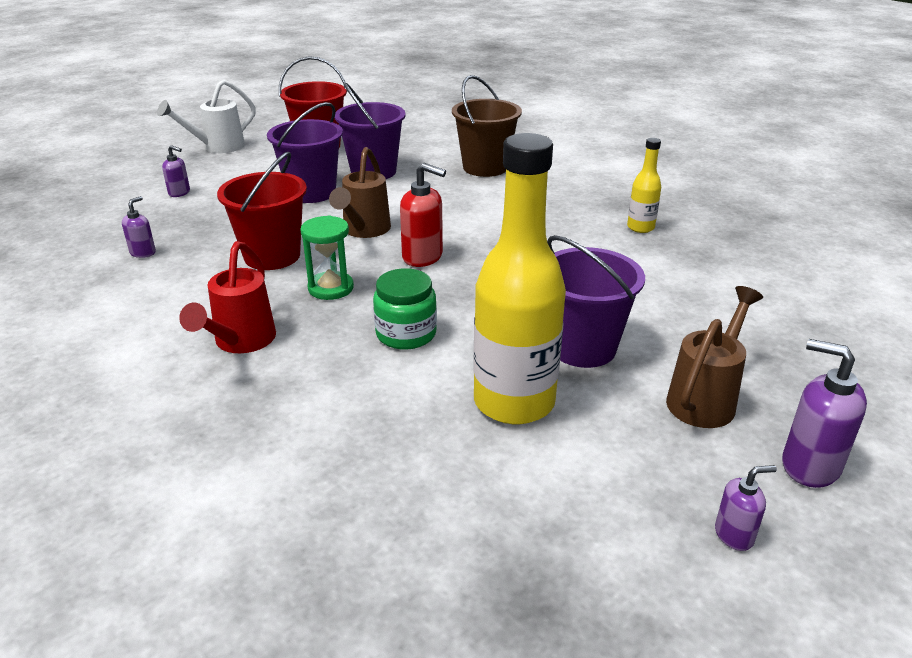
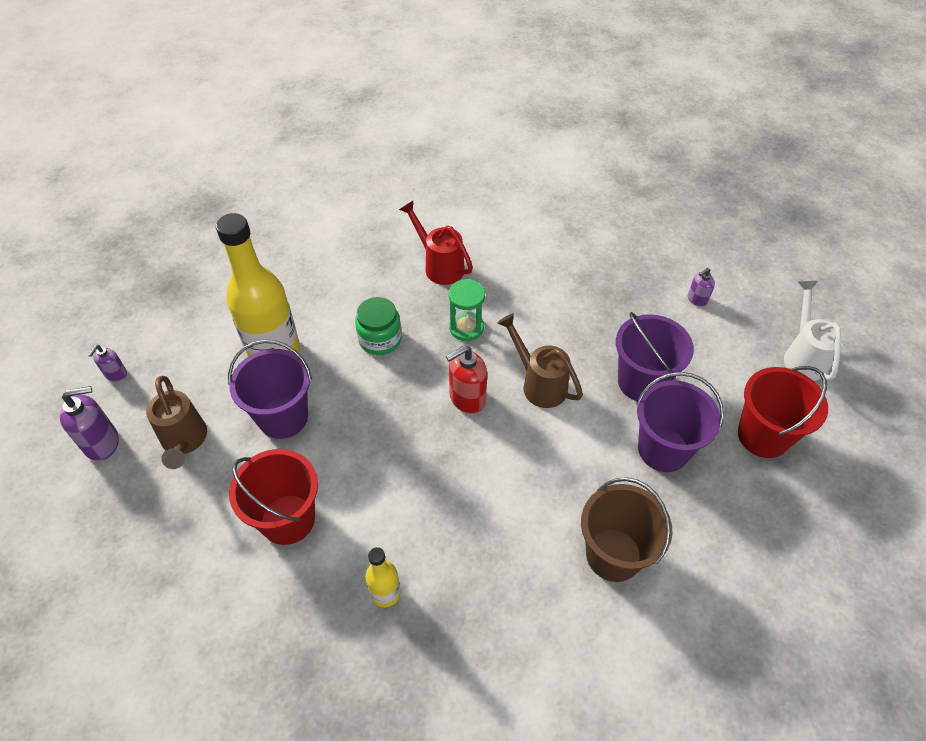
camera: 125 degrees right, 20 degrees up
(143, 252) = (595, 254): purple soap dispenser -> none
(272, 256) = (538, 315): red bucket -> red bucket (287, 519)

